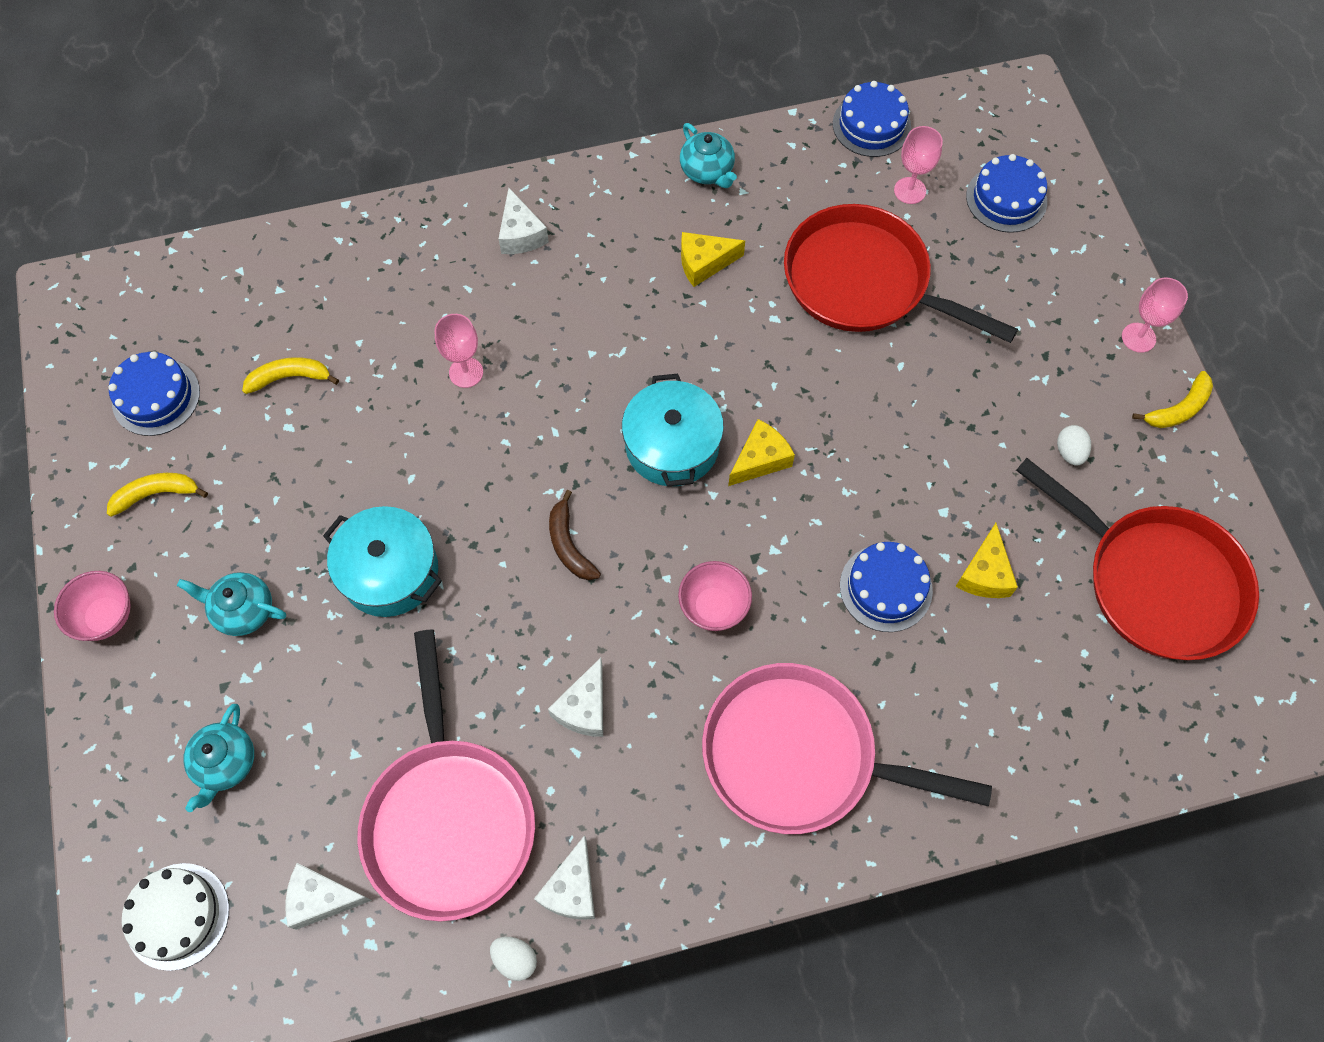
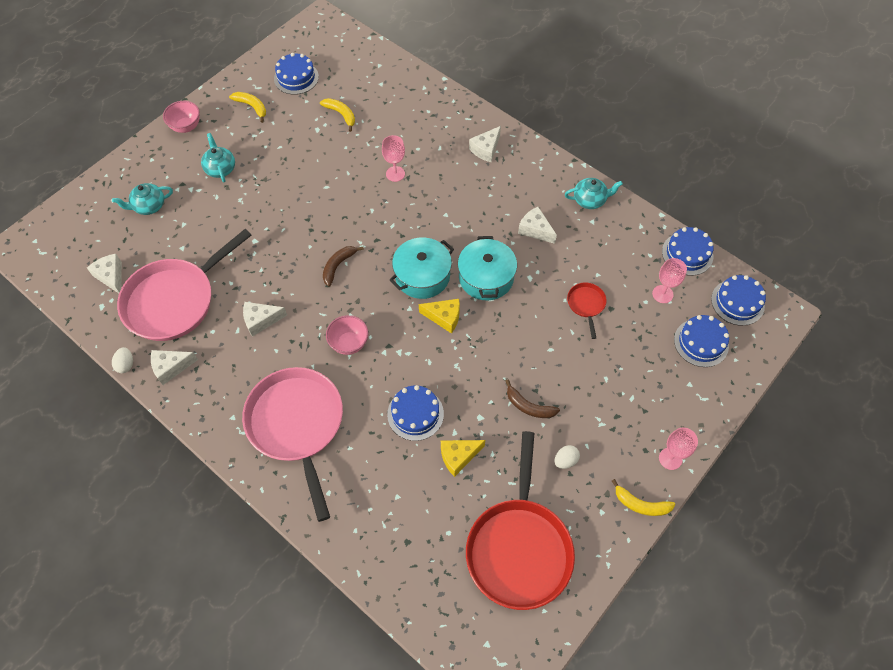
camera: 55 degrees right, 5 degrees down
(177, 916) = (75, 232): white cake -> none
(390, 571) = (275, 207): turquoise pot -> turquoise pot (486, 277)
(704, 263) = (535, 230): yellow cheese -> white cheese
(707, 171) = (590, 200): turquoise teapot -> turquoise teapot turned 120 degrees counterclockwise
(864, 282) = (586, 305): red pan -> red pan, size x0.43
(966, 444) = (529, 406): none -> brown banana
(978, 124) = (737, 302): none -> blue cake

